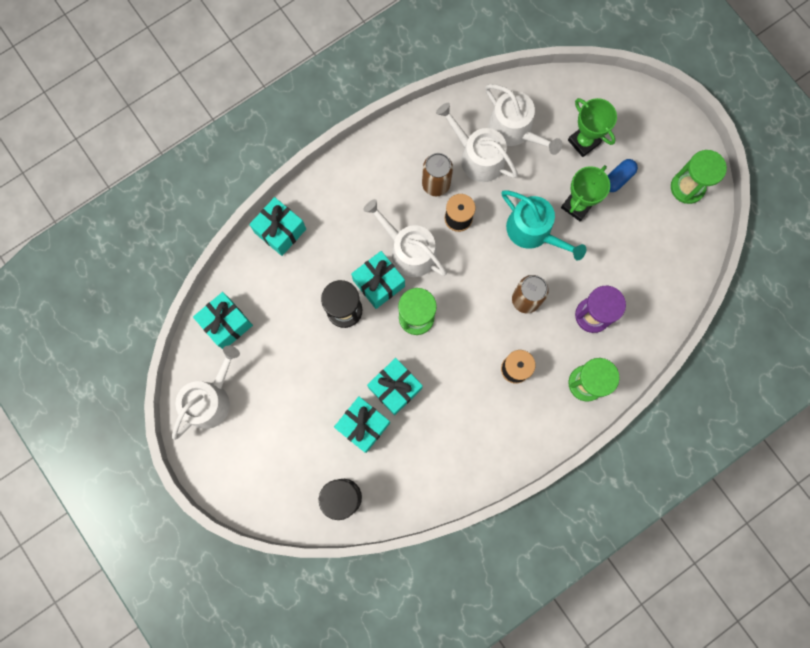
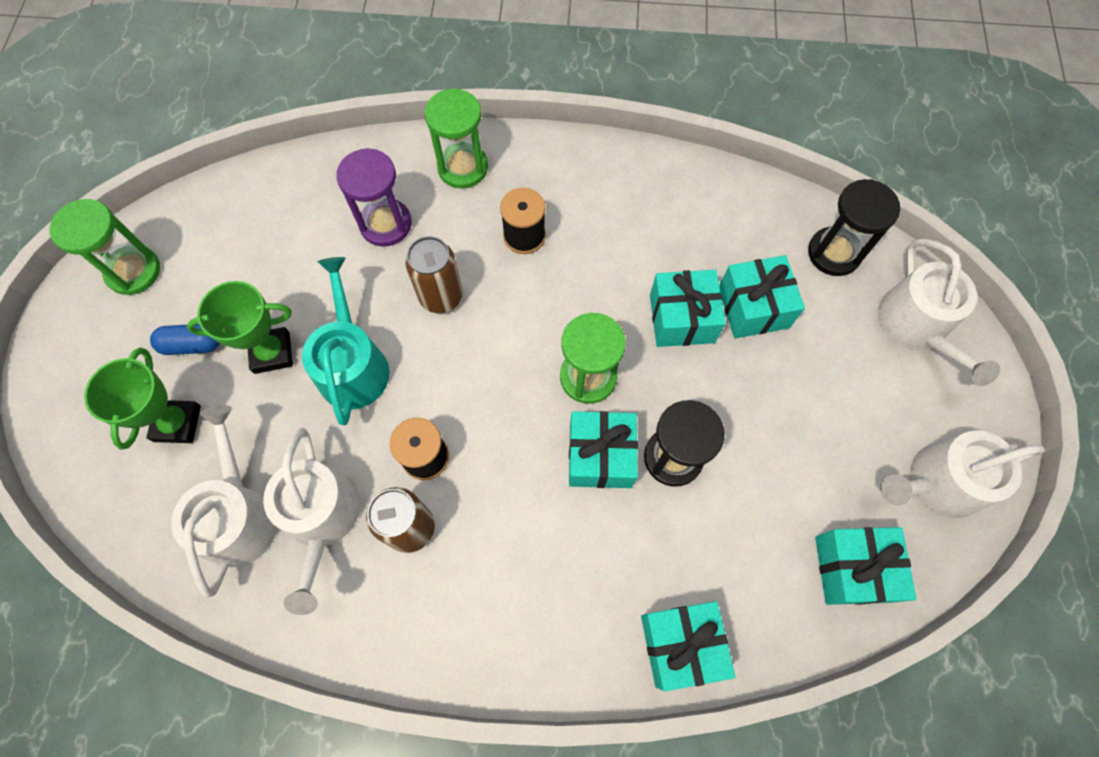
camera: 140 degrees left, 10 degrees down
(409, 250) = (526, 467): white watering can -> white watering can (916, 327)

